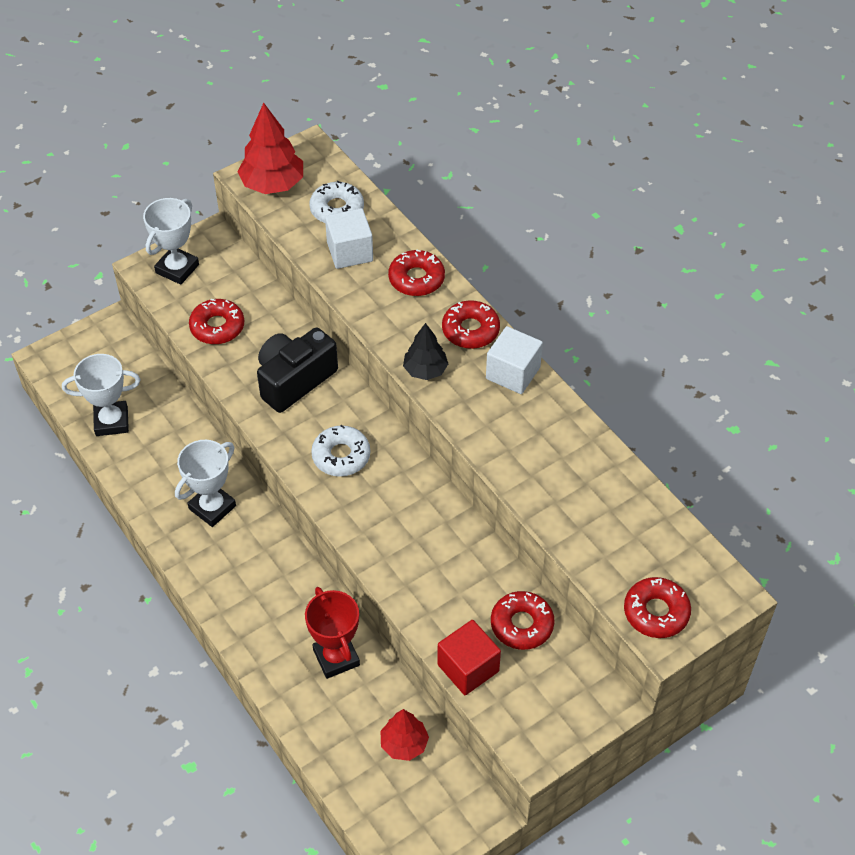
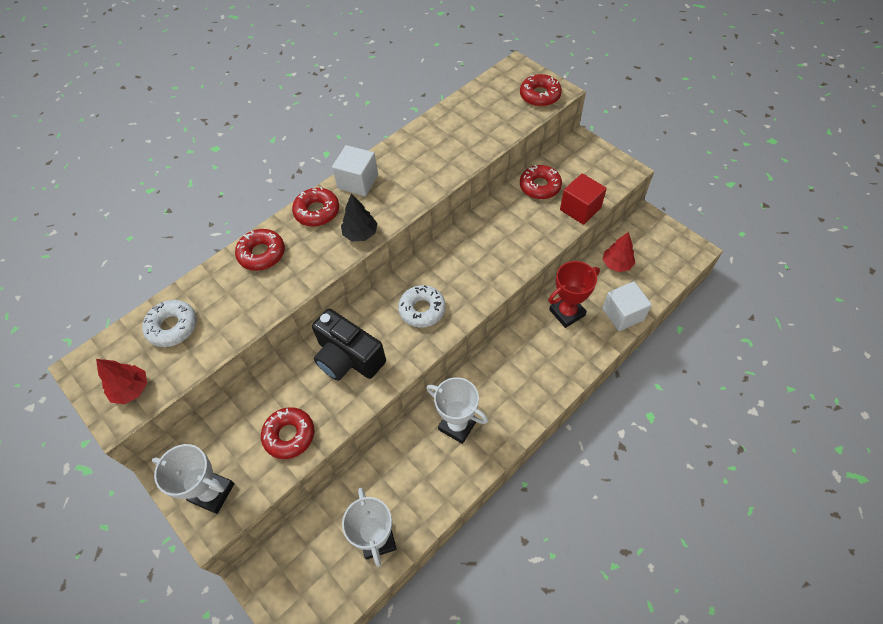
camera: 95 degrees left, 5 degrees up
(272, 184) = (131, 389): red tree -> red tree, size x0.62
(350, 252) = (228, 307): white cube -> white cube (623, 314)

